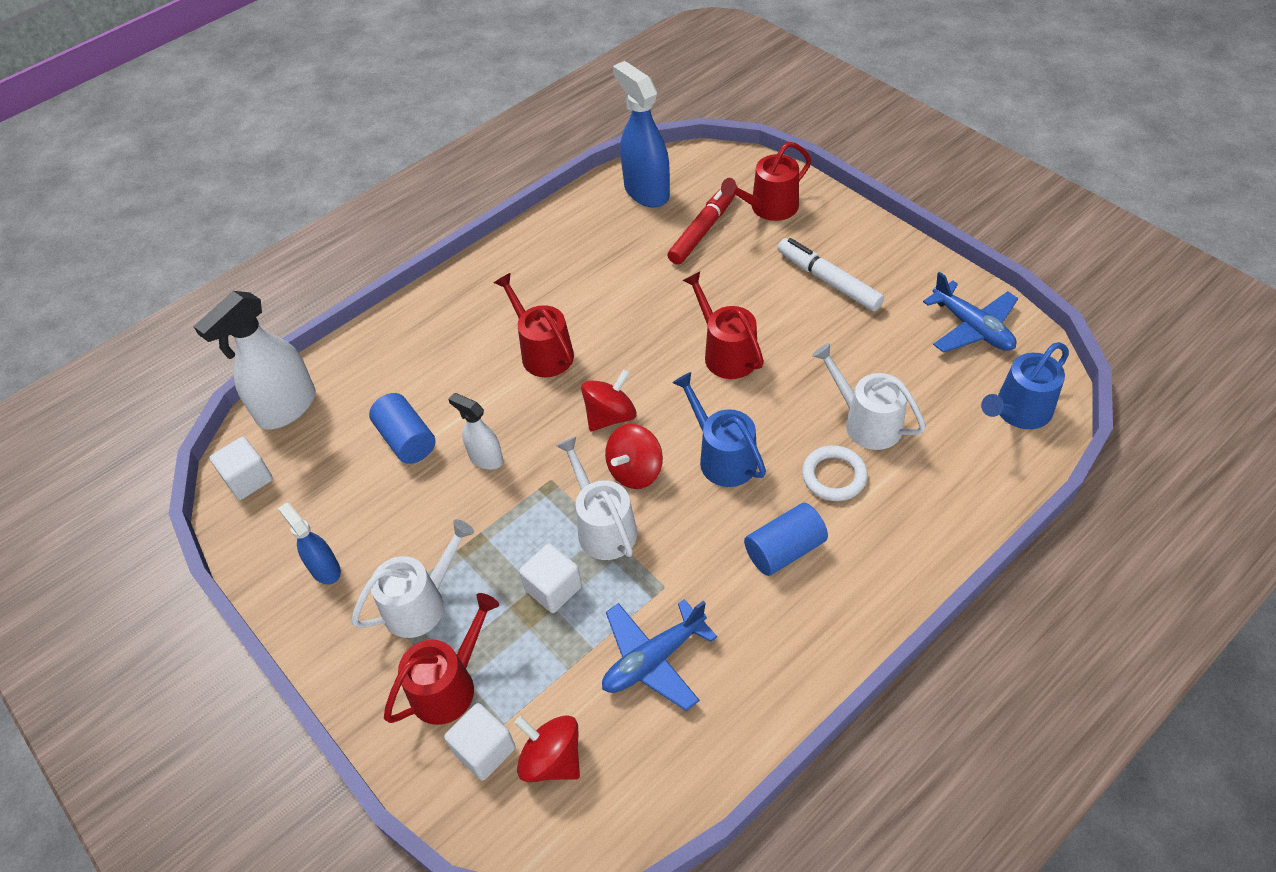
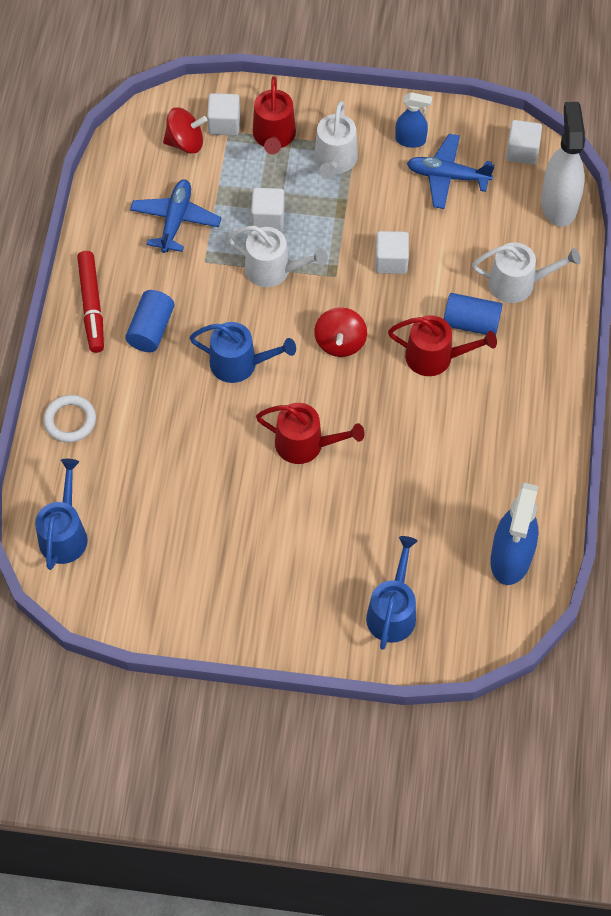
camera: 135 degrees right, 10 degrees up
(406, 440) = (455, 238): blue cylinder -> blue cylinder (471, 323)
(485, 458) = (391, 261): white spray bottle -> white cube
(635, 471) = (287, 317): red spinning top -> none
(646, 191) = (510, 559): blue spray bottle -> blue spray bottle turned 90 degrees clockwise
(704, 229) = (425, 550): red marker -> red marker (92, 306)
(769, 207) = (392, 612): red watering can -> blue watering can
(828, 280) = (283, 564): white marker -> none
(834, 476) = (157, 399): white ring -> white ring (70, 420)
(867, 422) = (164, 454): white watering can -> white watering can (517, 283)
(972, 328) = (142, 591): blue plane -> blue plane (447, 176)

